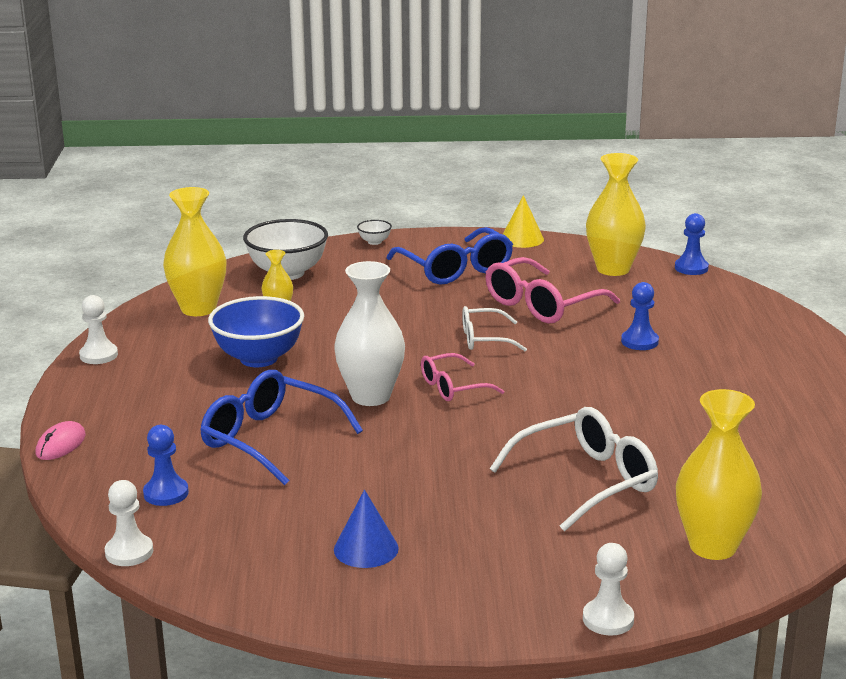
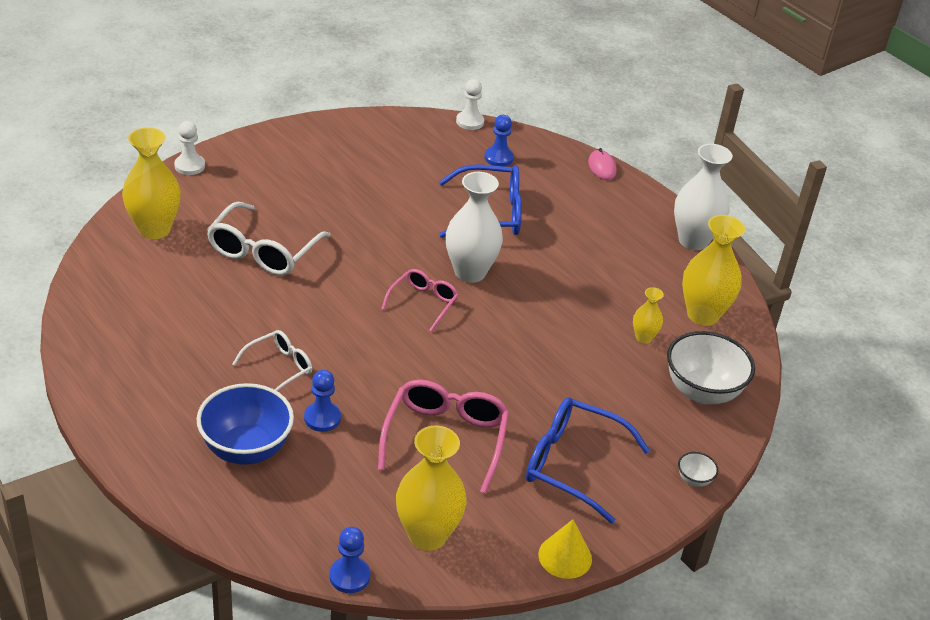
camera: 140 degrees right, 15 degrees up
(98, 355) = (693, 240): white pawn -> white vase
(259, 358) = (588, 279): blue bowl -> blue bowl (246, 449)
(366, 549) = (352, 162): blue cone -> none
(484, 339) = (451, 368): white glasses -> white glasses (279, 368)

